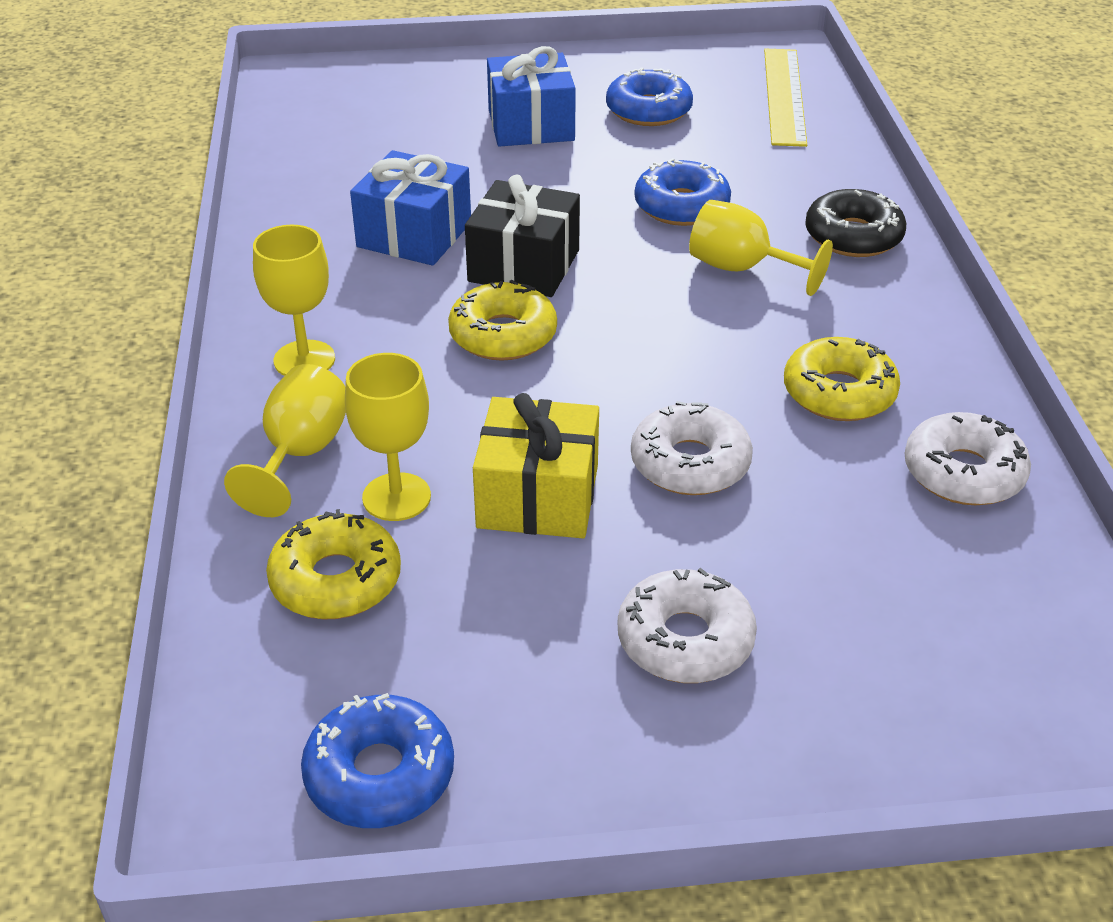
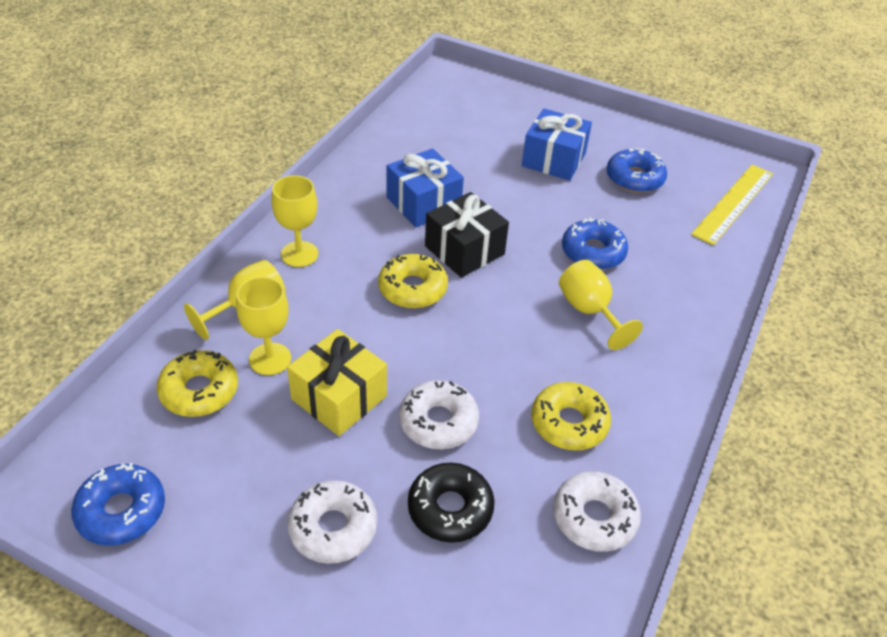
camera: 30 degrees right, 5 degrees up
(853, 236) = (682, 322): black donut -> black donut (450, 509)

